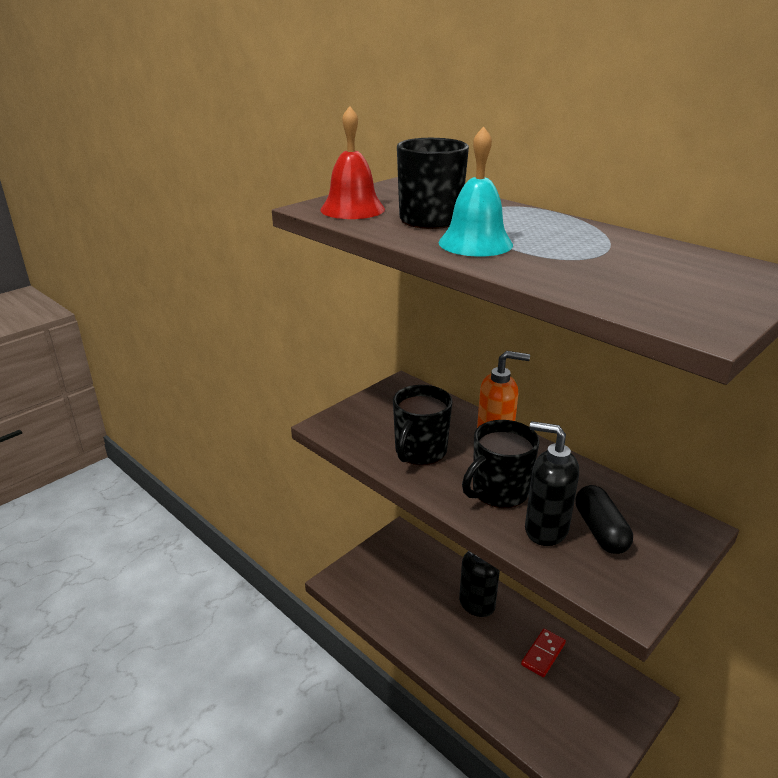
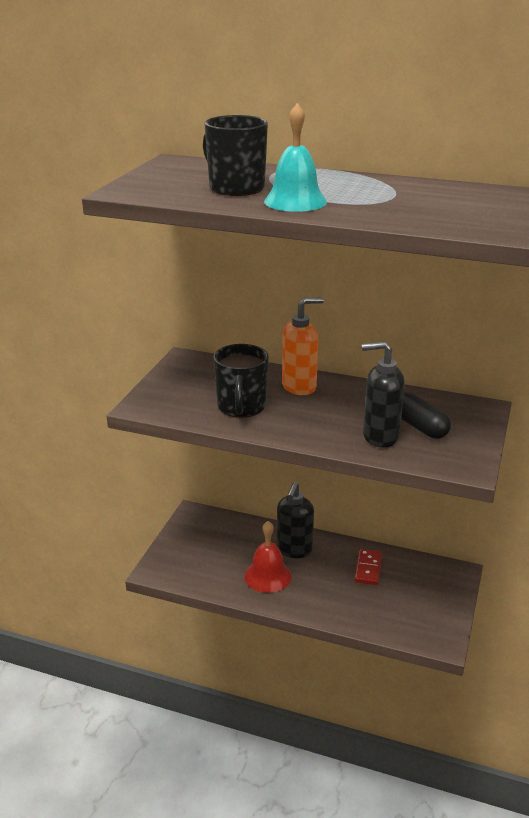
camera: 25 degrees left, 0 degrees up
(352, 209) = (158, 188): red bell -> red bell (267, 576)
(498, 492) = (327, 420): black mug -> none

